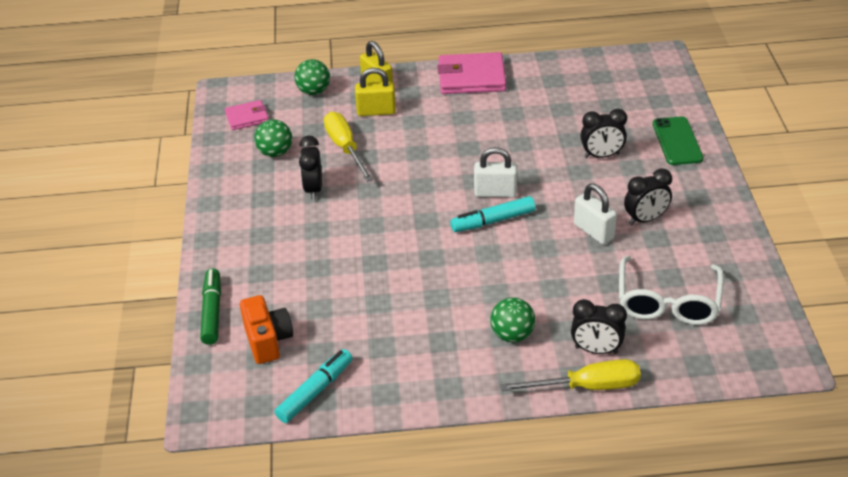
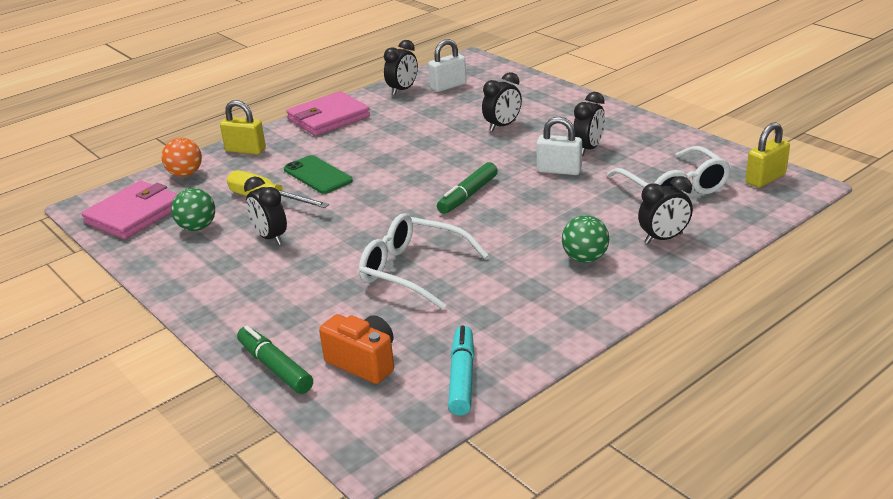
camera: 35 degrees left, 10 degrees down
(247, 117) = (134, 214): pink wallet -> pink wallet, size x1.75
(314, 91) = (185, 174): green ball -> orange ball
(376, 111) = (266, 166): yellow padlock -> yellow padlock (765, 179)
(378, 276) = (413, 270): none -> white glasses
(493, 221) = (468, 195): turquoise marker -> green marker
(495, 193) = (445, 178): white padlock -> white padlock (448, 86)
(563, 71) = (402, 90): none -> black clock
(587, 387) = (689, 264): yellow screwdriver -> none
(677, 141) = (548, 99): green phone -> green phone (318, 175)

